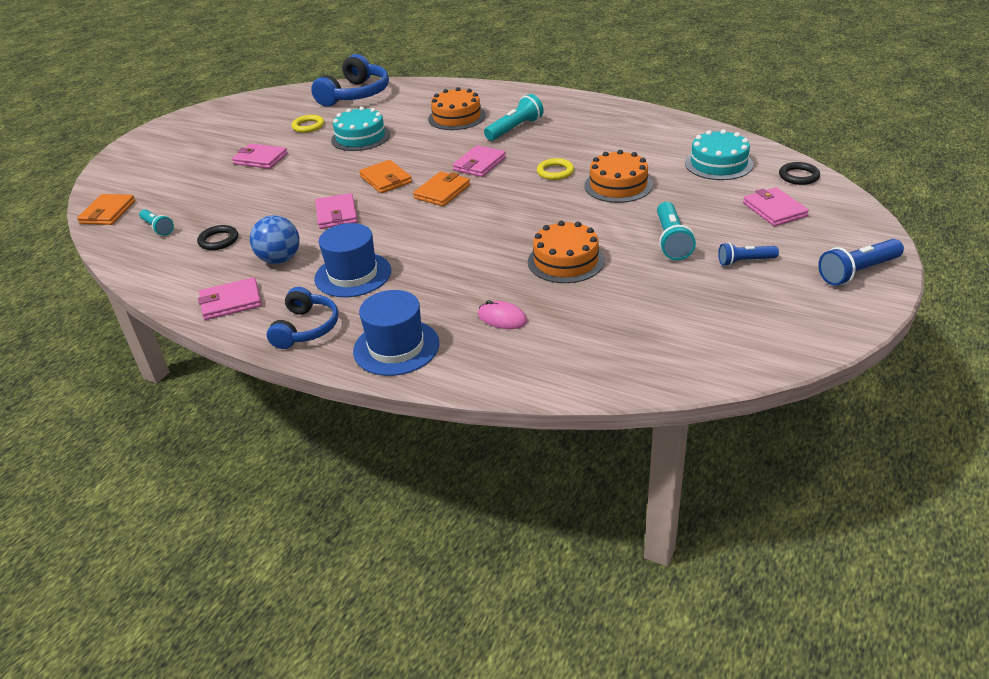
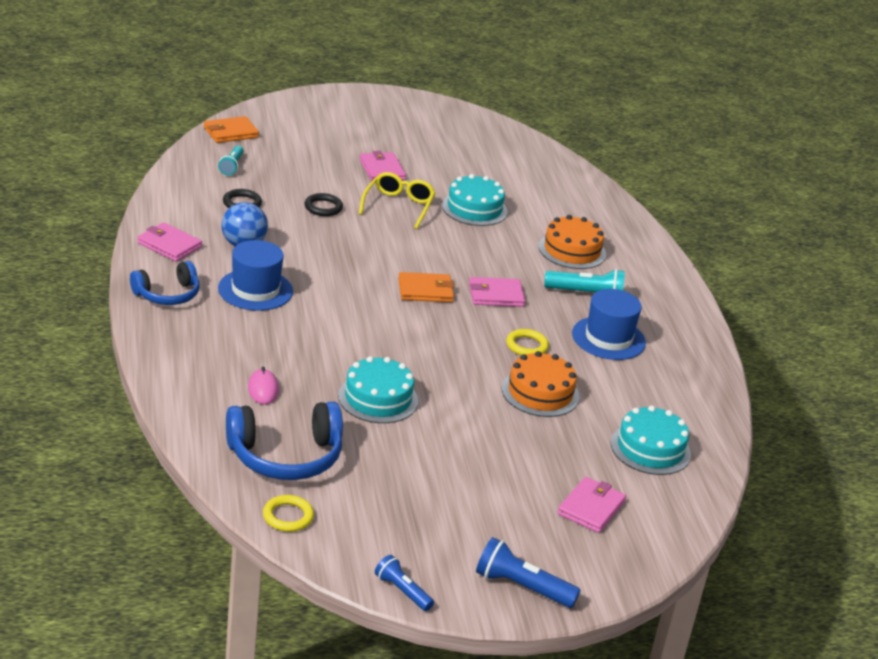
camera: 45 degrees right, 5 degrees down
(308, 126) = (464, 171): yellow ring -> yellow ring (288, 516)
(317, 167) = (398, 206): none -> yellow glasses
(336, 214) = (334, 246): pink wallet -> none
(355, 94) = (552, 174): blue headphones -> blue headphones (285, 456)
(386, 179) = (415, 251): orange wallet -> none
(396, 347) = (180, 348): blue hat -> blue hat (608, 338)
(566, 261) = (378, 398): orange cake -> turquoise cake
(671, 241) = (469, 453): turquoise flashlight -> none
(745, 261) = (475, 508): blue flashlight -> blue flashlight (402, 591)
(798, 176) = (679, 511): black ring -> black ring (323, 207)

